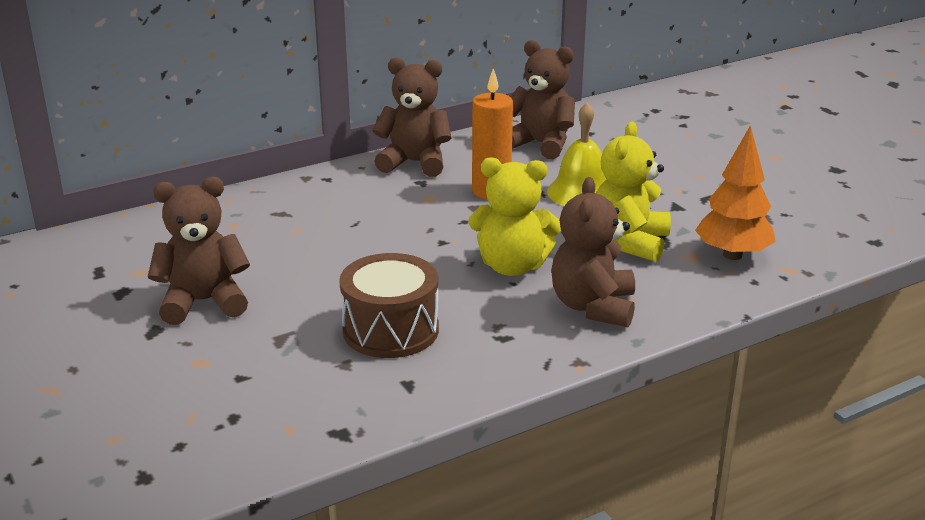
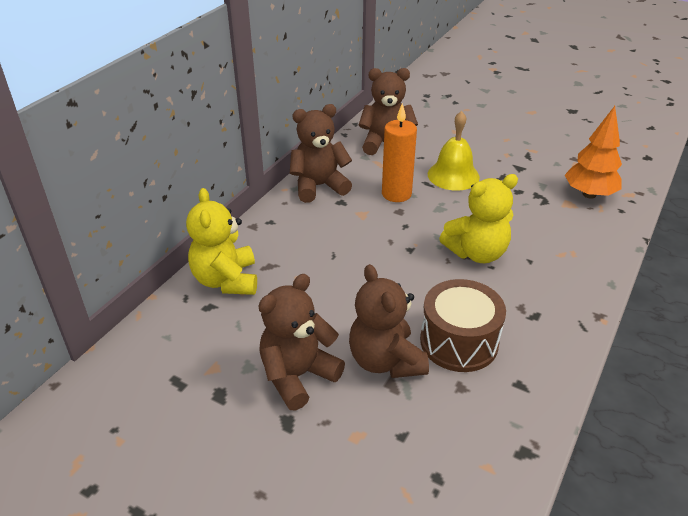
camera: 30 degrees left, 10 degrees up
(593, 307) = (559, 267): brown teddy bear -> brown teddy bear (385, 361)
(629, 242) = (524, 206): yellow teddy bear -> yellow teddy bear (226, 280)

